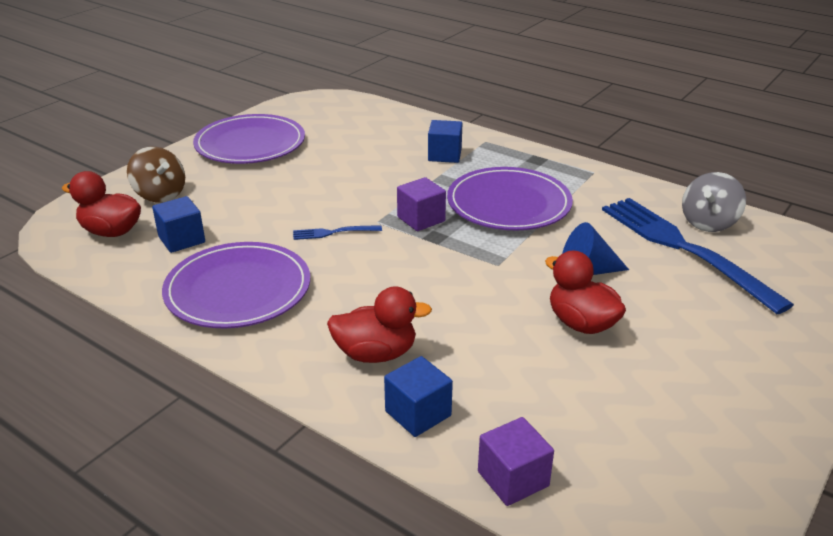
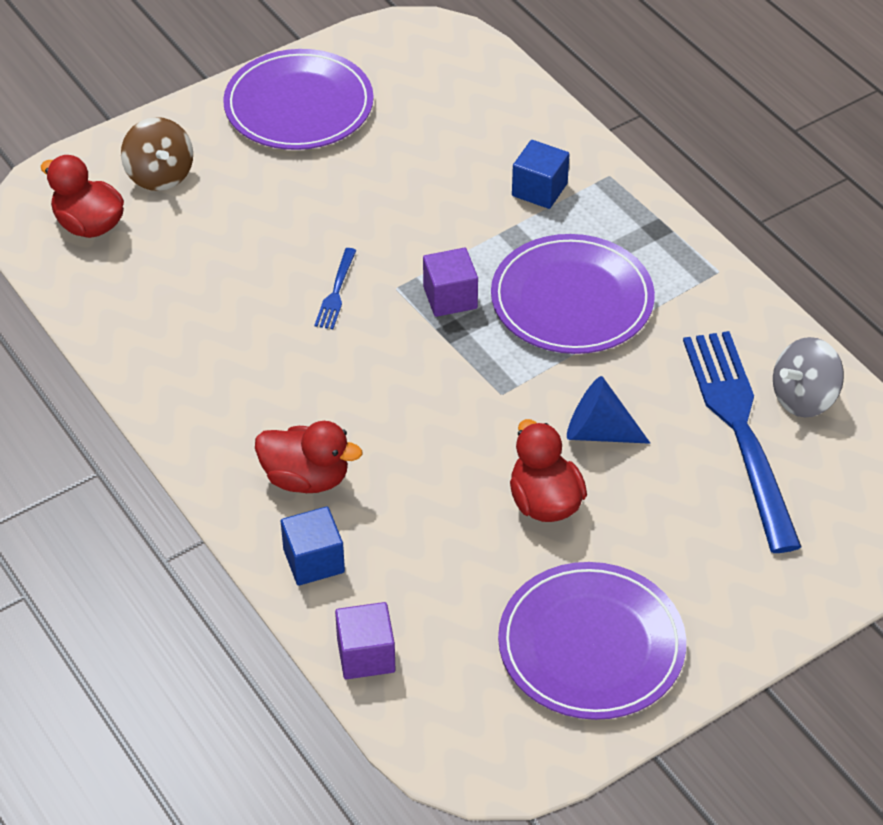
camera: 20 degrees right, 15 degrees up
(181, 239) = (162, 258): blue cube -> none
(238, 290) = (198, 352): purple plate -> purple plate (591, 645)
(333, 233) = (336, 292): blue fork -> blue fork turned 90 degrees counterclockwise

